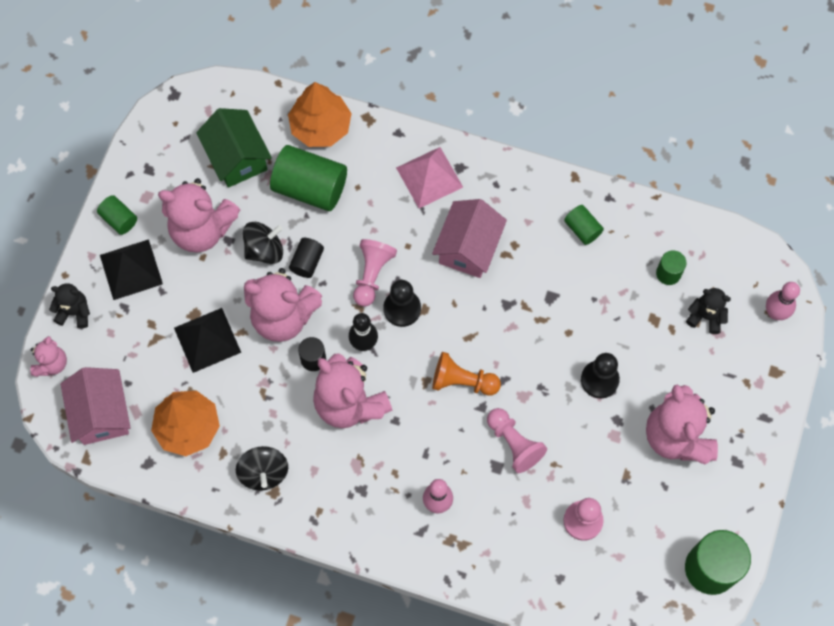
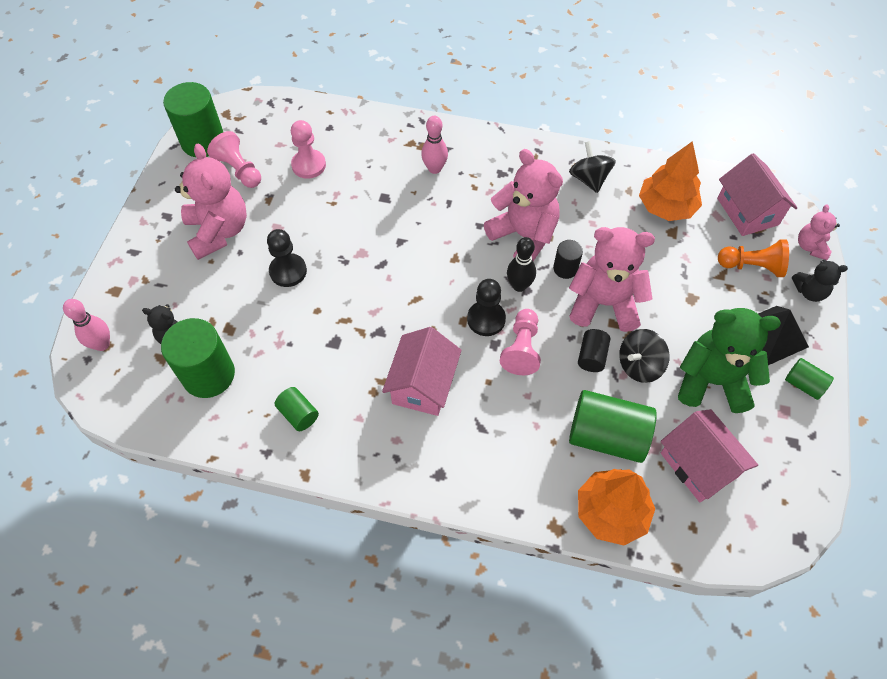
camera: 175 degrees right, 10 degrees down
(202, 229) = (712, 381): pink teddy bear -> green teddy bear
(207, 340) = (671, 277): black pyramid -> none
(237, 157) = (699, 465): green house -> pink house
(429, 177) = (473, 459): pink pyramid -> none
(462, 381) = (420, 260): orange pawn -> orange pawn (751, 266)
(514, 443) = (369, 215): pink pawn -> pink pawn (239, 170)
(668, 273) = (208, 375): green cylinder -> green cylinder, size x1.96

